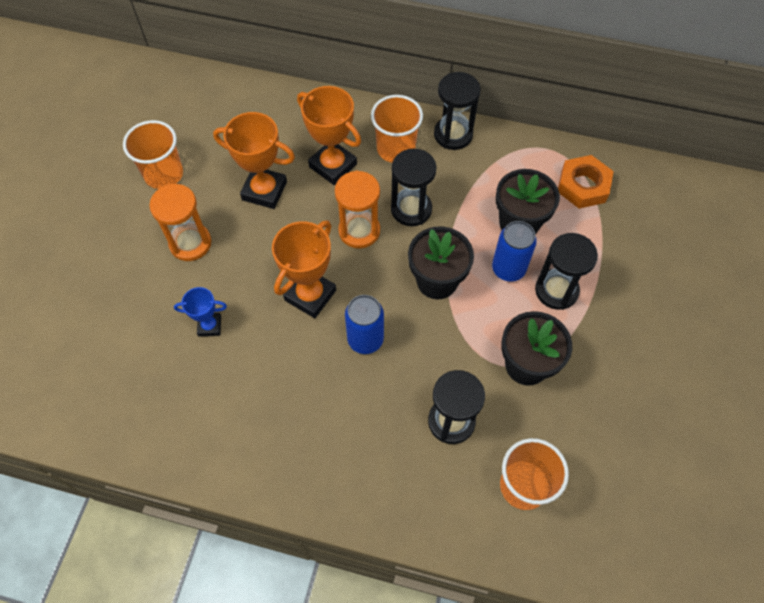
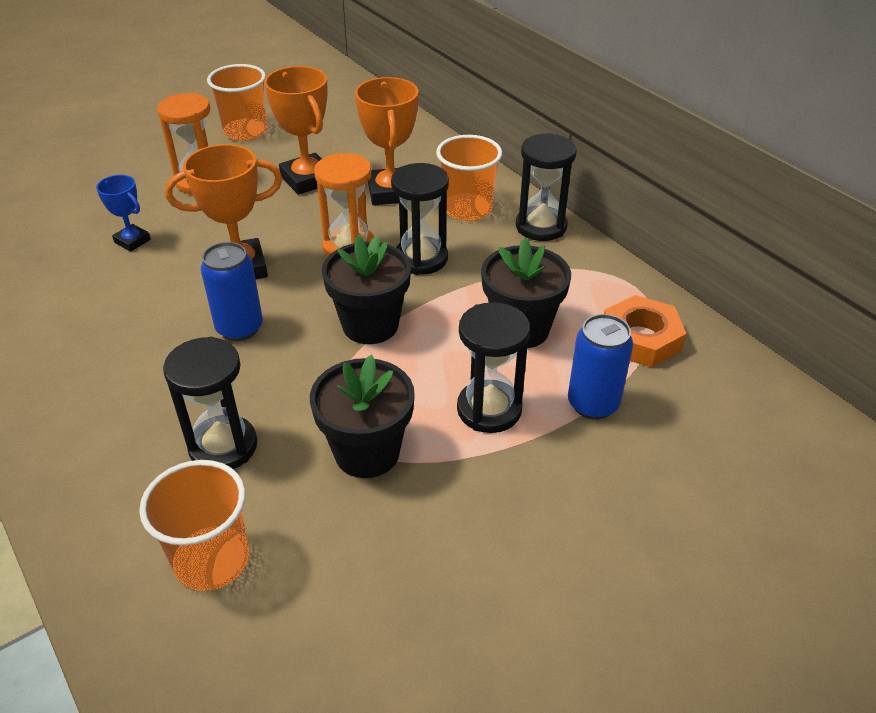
camera: 40 degrees right, 20 degrees down
(508, 269) = (458, 359): blue can -> blue can (593, 404)

